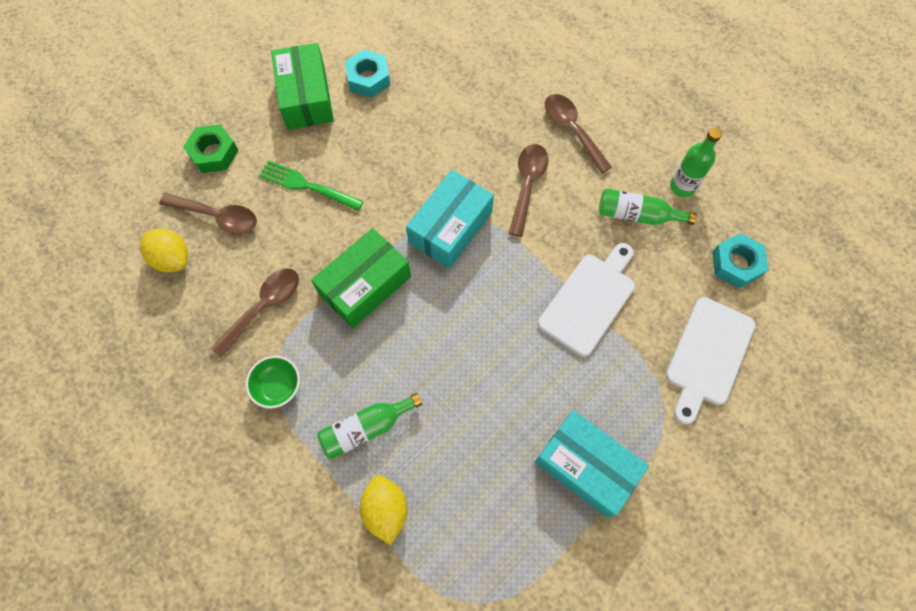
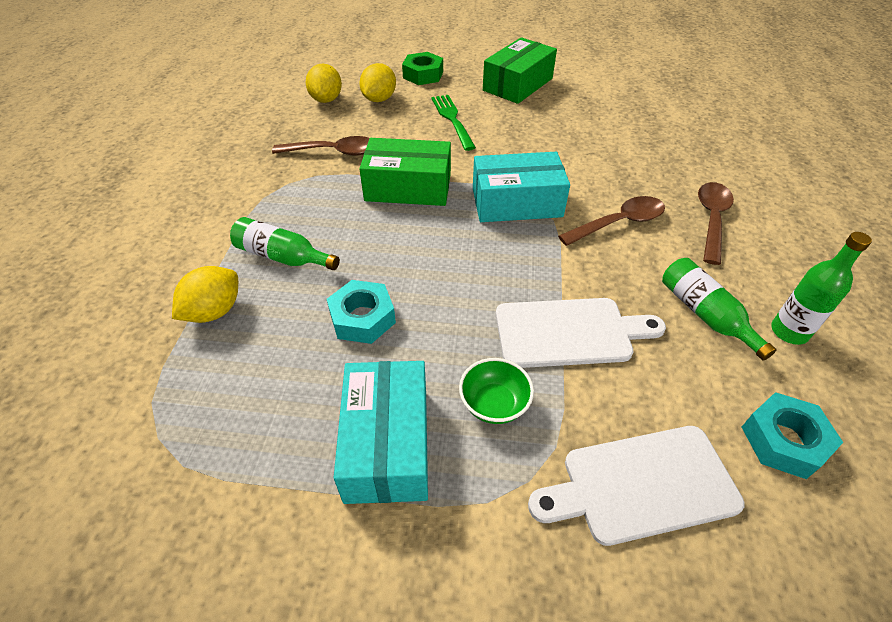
camera: 50 degrees right, 20 degrees down
(217, 216) = (379, 99): brown spoon -> yellow lemon
(278, 386) = (275, 192): green bowl -> green bowl (494, 404)
(369, 78) = (574, 99): turquoise nut -> turquoise nut (362, 318)

